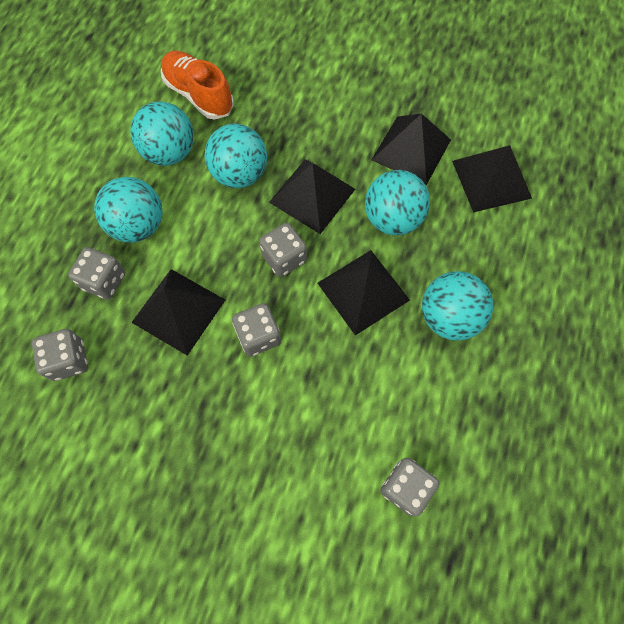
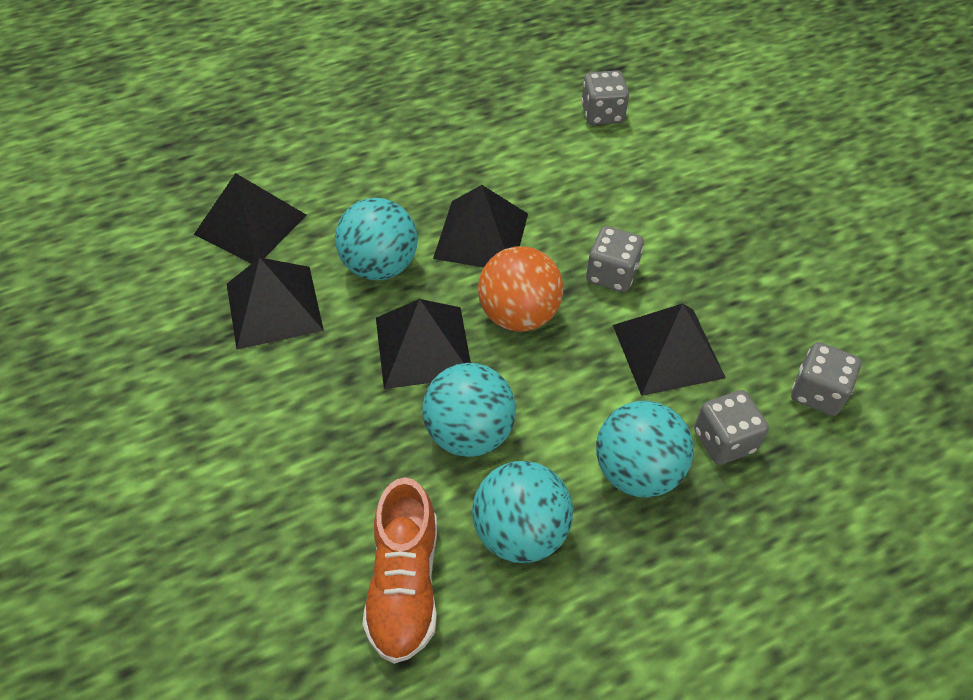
camera: 135 degrees left, 15 degrees down
(284, 258) = (518, 314): grey dice -> orange ball
(448, 317) = (438, 169): turquoise ball -> none

